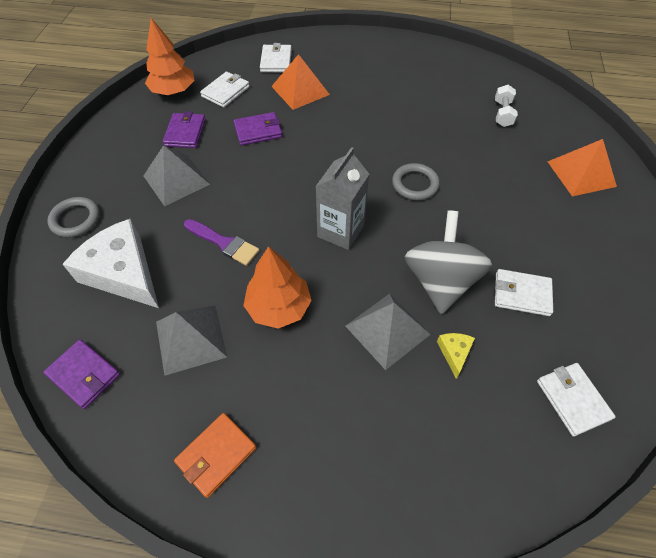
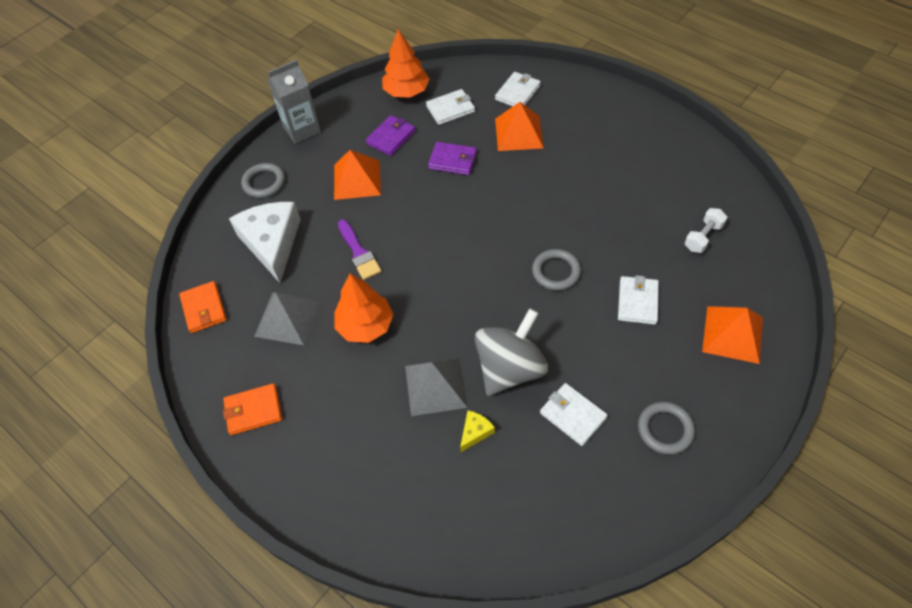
camera: 35 degrees right, 0 degrees up
(84, 375) = (204, 308): purple wallet -> orange wallet
(176, 180) = (357, 180): grey pyramid -> orange pyramid
(340, 231) = (458, 285): grey carton -> grey carton (302, 129)
(572, 400) = (543, 520): white wallet -> white wallet (637, 302)
(597, 268) = (665, 429): none -> grey ring

